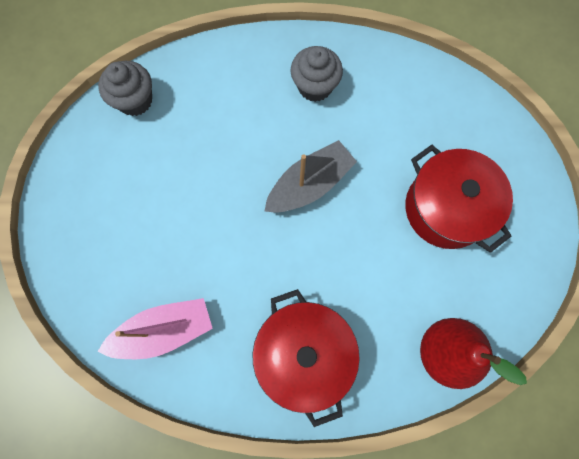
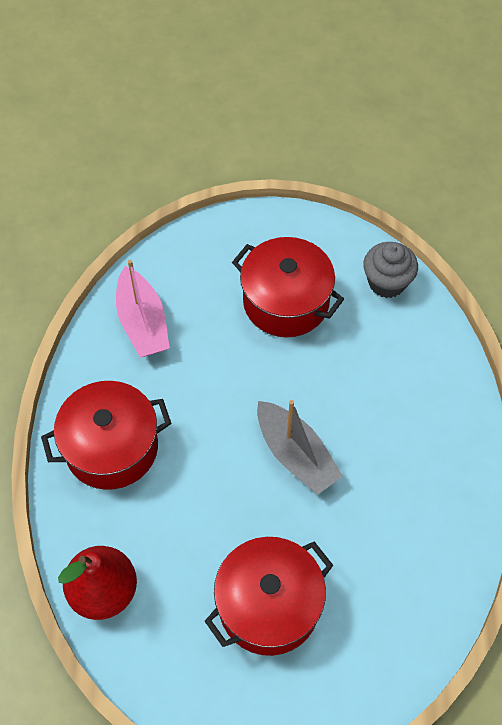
camera: 90 degrees right, 15 degrees down
(149, 190) = (286, 302): none -> red pot
(315, 86) = (419, 461): grey cupcake -> none

